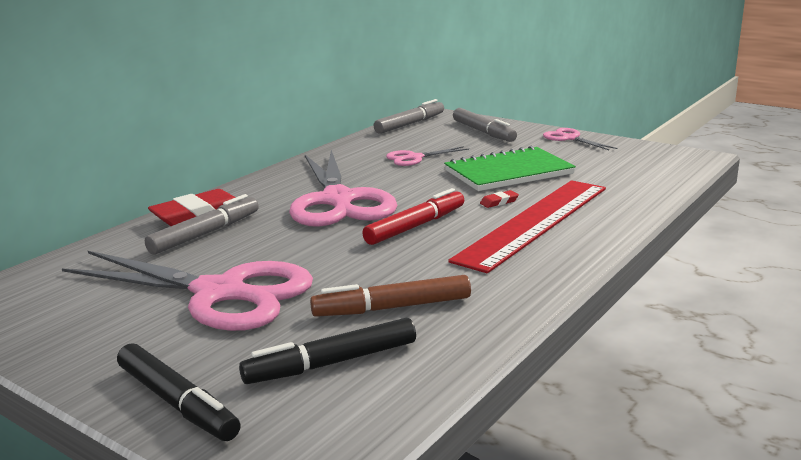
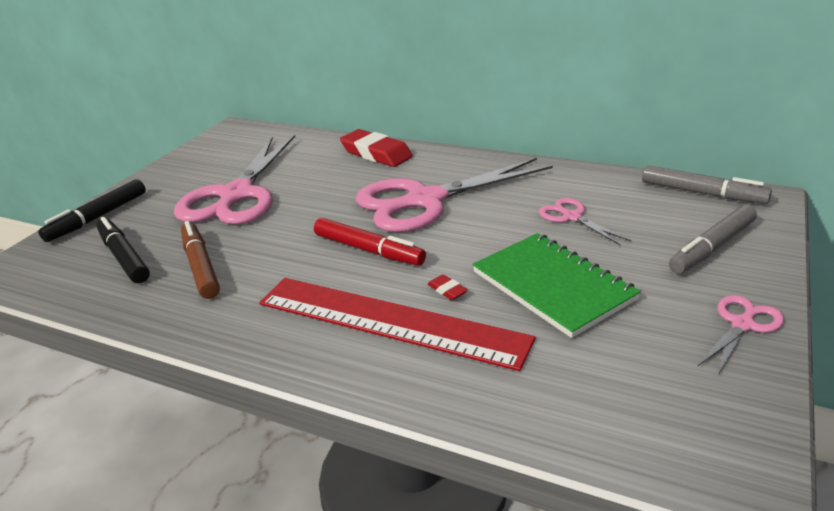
camera: 80 degrees right, 10 degrees up
(205, 234) = (341, 164): grey marker -> none

